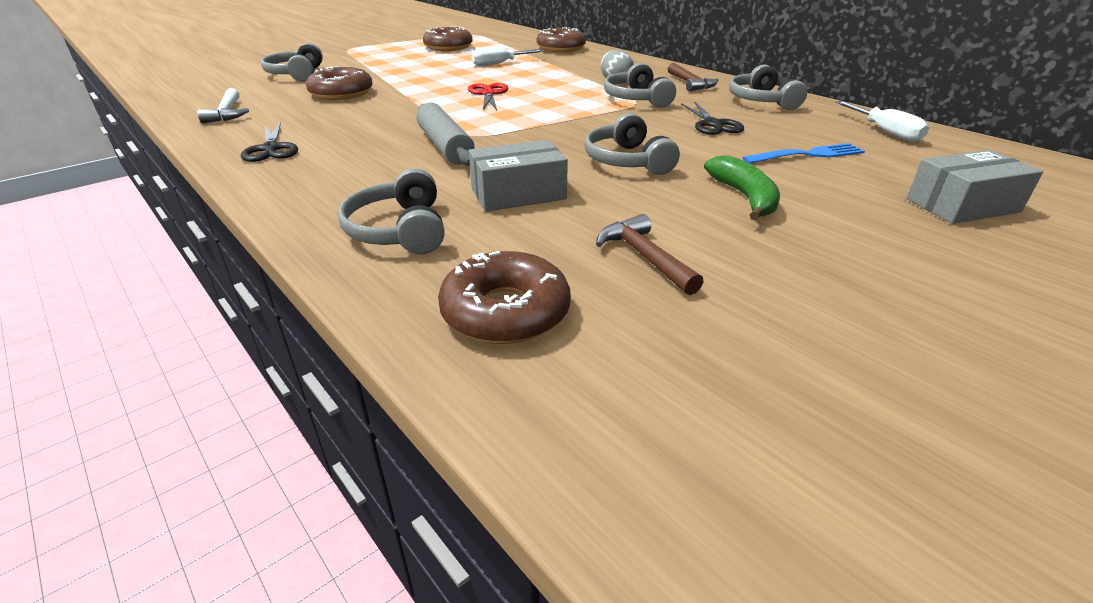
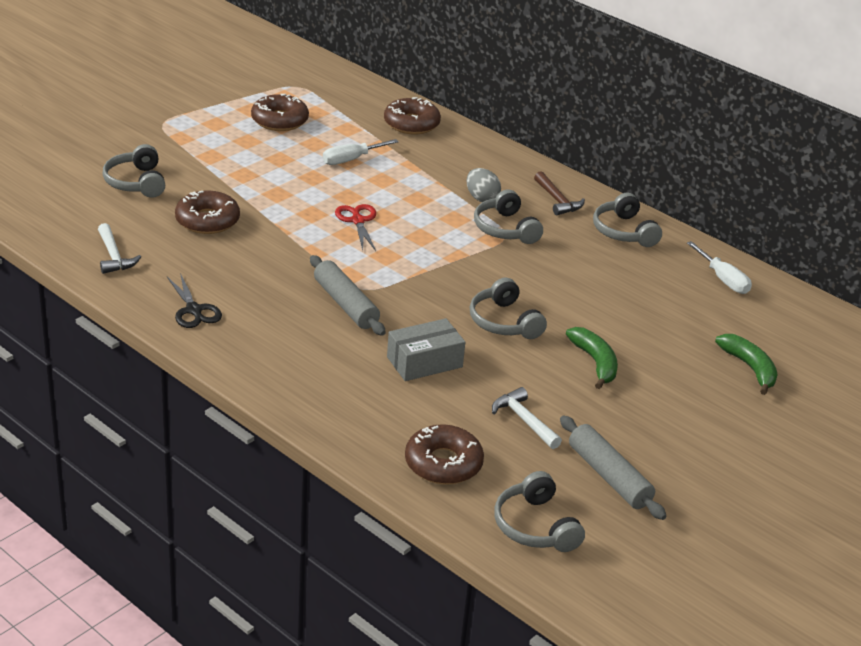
camera: 10 degrees left, 0 degrees up
(399, 230) = (349, 401): grey headphones -> grey headphones (535, 526)
(644, 257) = (524, 420): brown hammer -> white hammer
(712, 124) = (576, 270): black scissors -> none
(789, 339) = (609, 476): none -> grey rolling pin
(807, 155) = (651, 312): blue fork -> none
(962, 205) = (749, 368): grey box -> green banana

